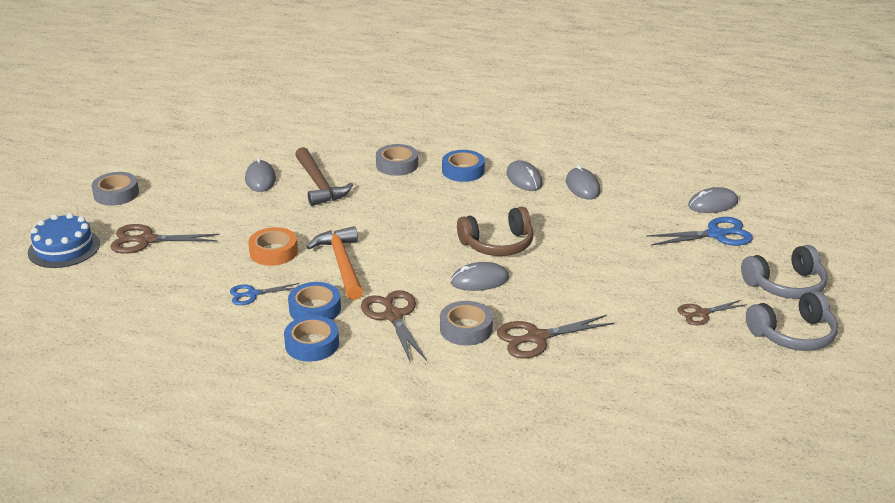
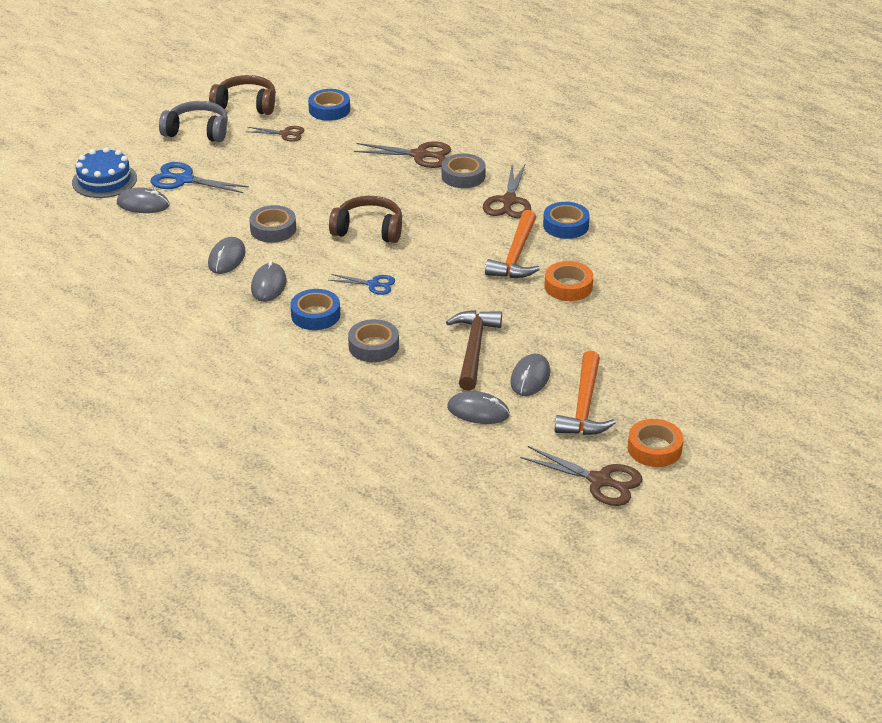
camera: 150 degrees left, 5 degrees up
(64, 248) = (766, 356): blue cake -> blue cake (104, 180)
(116, 194) = (696, 411): grey tape -> grey tape (273, 229)
(140, 164) = (654, 448): none -> orange tape
(146, 240) = (682, 338): brown scissors -> brown scissors (599, 481)
(207, 174) = (584, 406): none -> orange hammer
(252, 294) = (609, 253): blue scissors -> blue scissors (373, 284)
(312, 344) = (585, 201): blue tape -> blue tape (329, 110)
(479, 280) = (416, 206): grey mouse -> grey mouse (478, 411)
(793, 334) = (246, 104): grey headphones -> brown headphones

